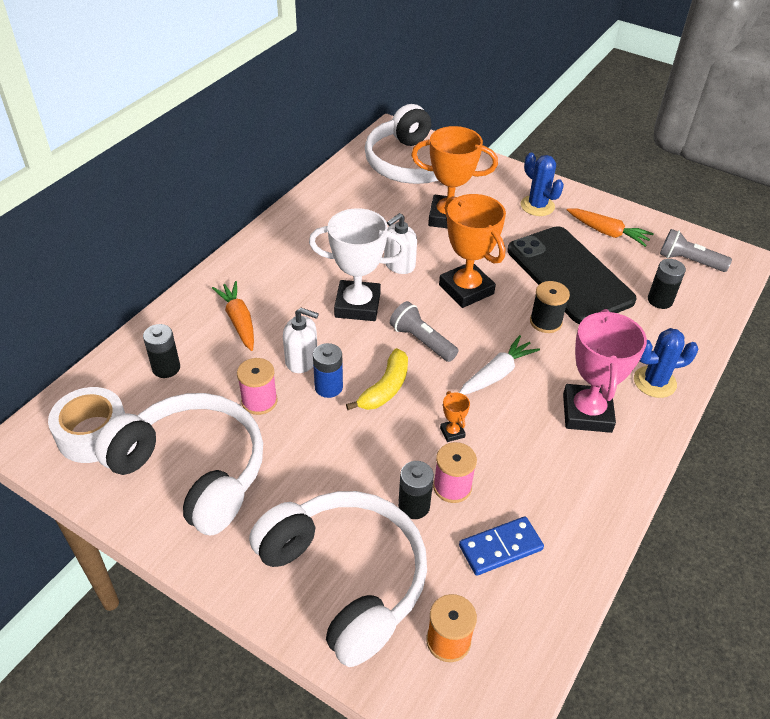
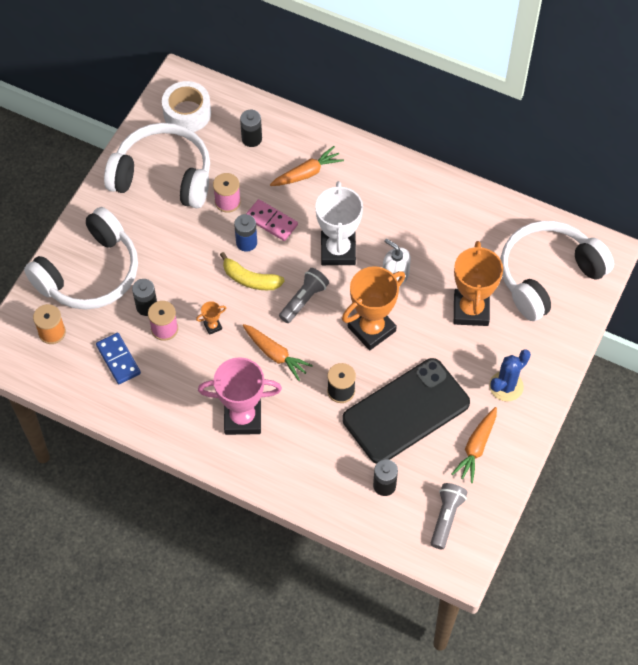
camera: 85 degrees right, 15 degrees up
(193, 470) = (163, 176): white headphones -> white headphones turned 105 degrees counterclockwise
(302, 360) = (271, 221): white soap dispenser -> pink domino
(497, 373) = (275, 355): white carrot -> orange carrot
(654, 382) = (282, 470): blue cactus -> none

